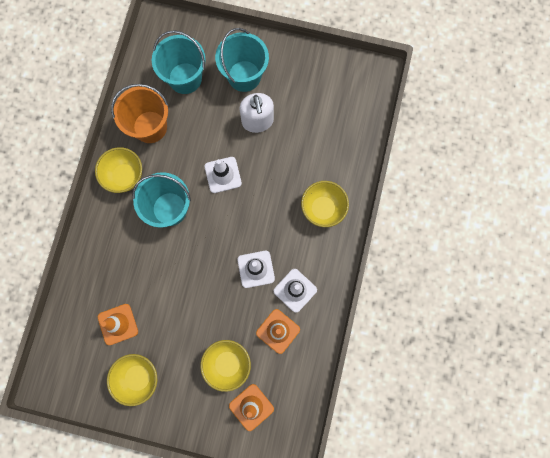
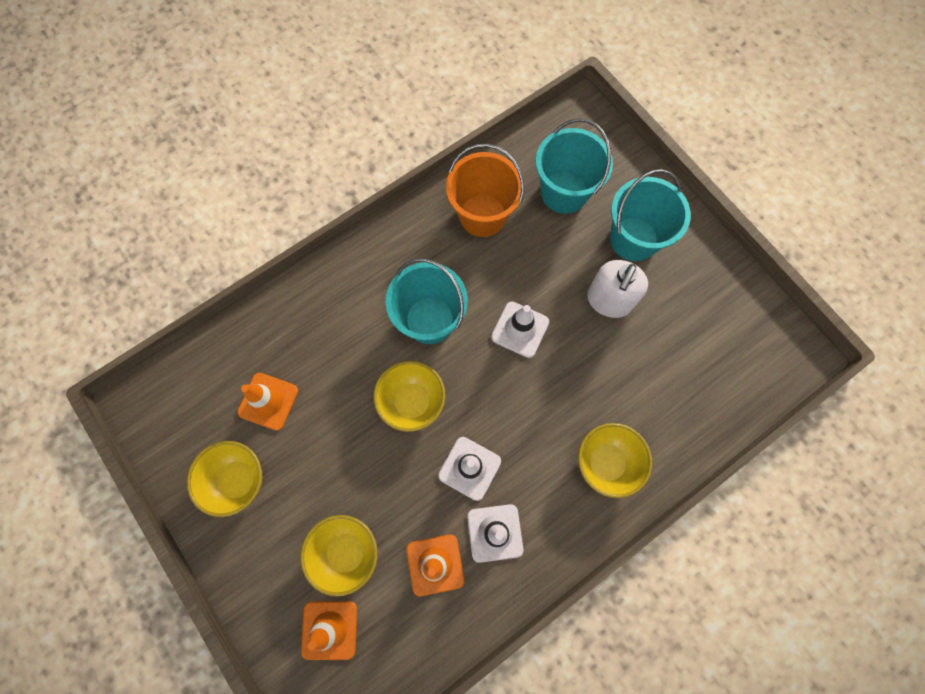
camera: 40 degrees right, 5 degrees down
(125, 176) = (411, 247): yellow bowl -> yellow bowl (412, 402)

